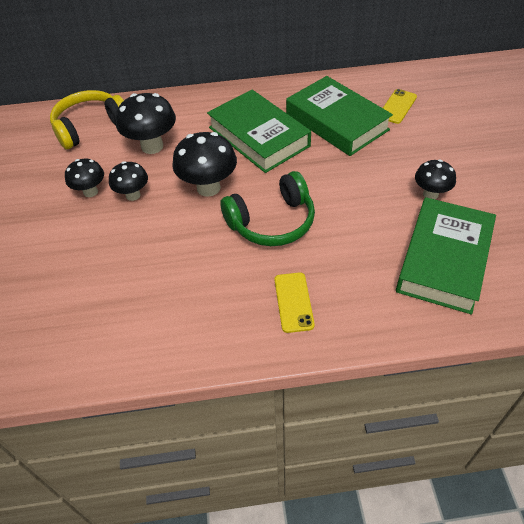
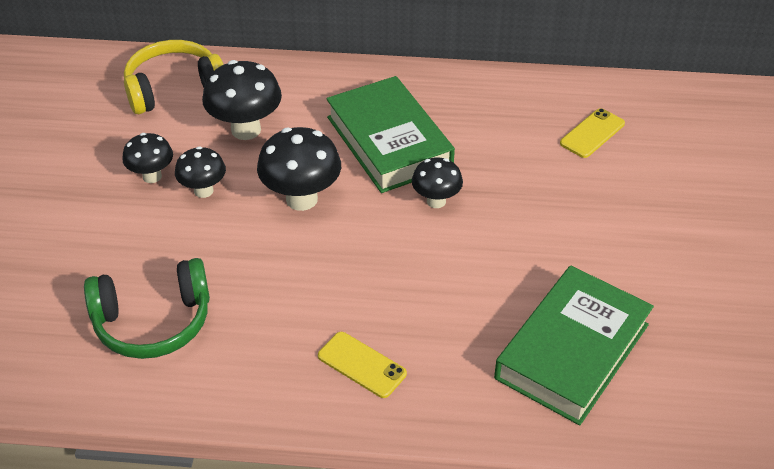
camera: 10 degrees right, 5 degrees down
(272, 222) = (368, 259): green headphones -> green headphones (153, 322)
(293, 302) = (362, 365): yellow phone -> yellow phone turned 60 degrees counterclockwise
(336, 122) = (500, 140): green book -> none
(430, 194) = (589, 263): black mushroom -> black mushroom (436, 201)

